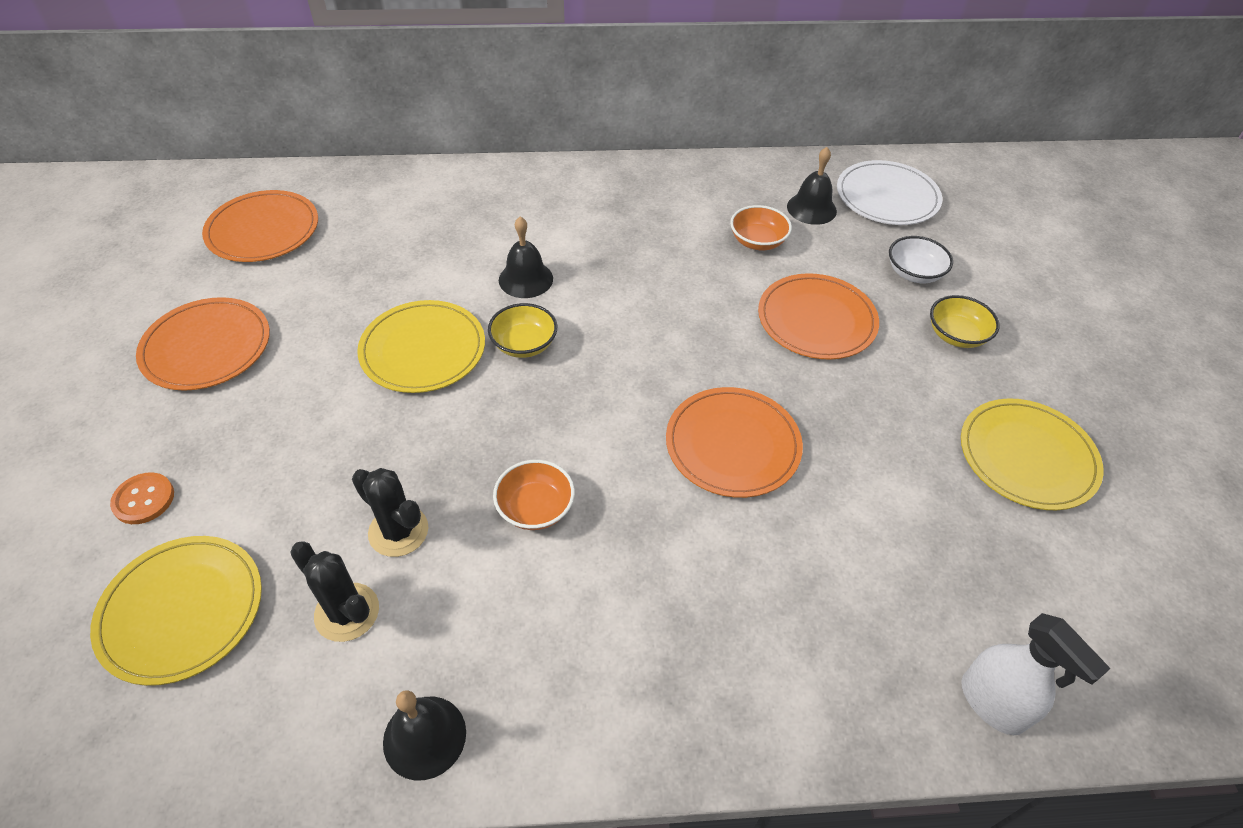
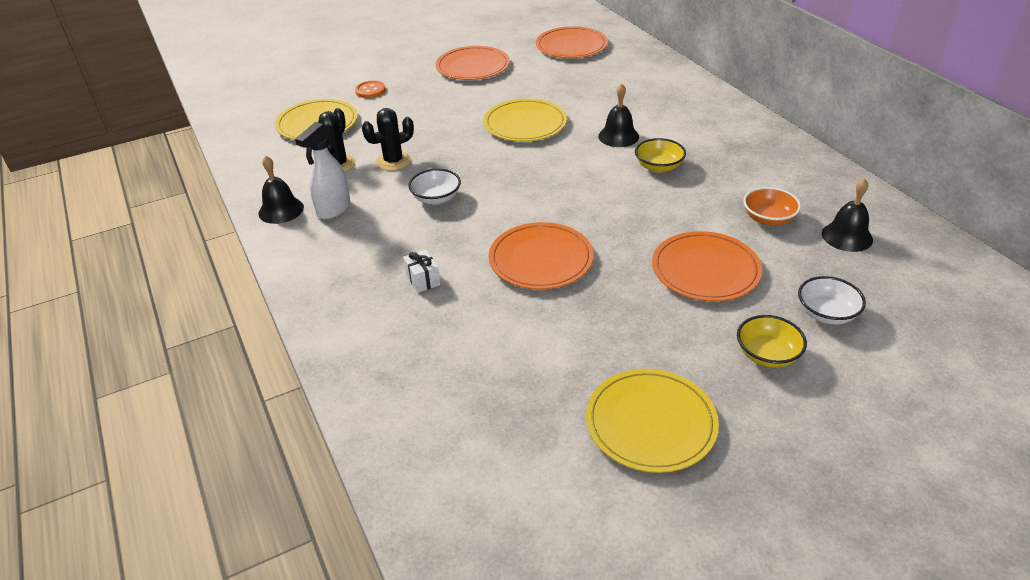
camera: 70 degrees right, 10 degrees down
(398, 531) = (393, 161): black cactus -> black cactus turned 45 degrees clockwise
(524, 344) = (560, 154): yellow bowl -> yellow bowl (658, 167)
(535, 508) = (436, 198): orange bowl -> white bowl
(715, 582) = (423, 280): none -> white gift
(887, 197) = (922, 276): white plate -> none
(992, 704) = (393, 431): white spray bottle -> white spray bottle (333, 209)

